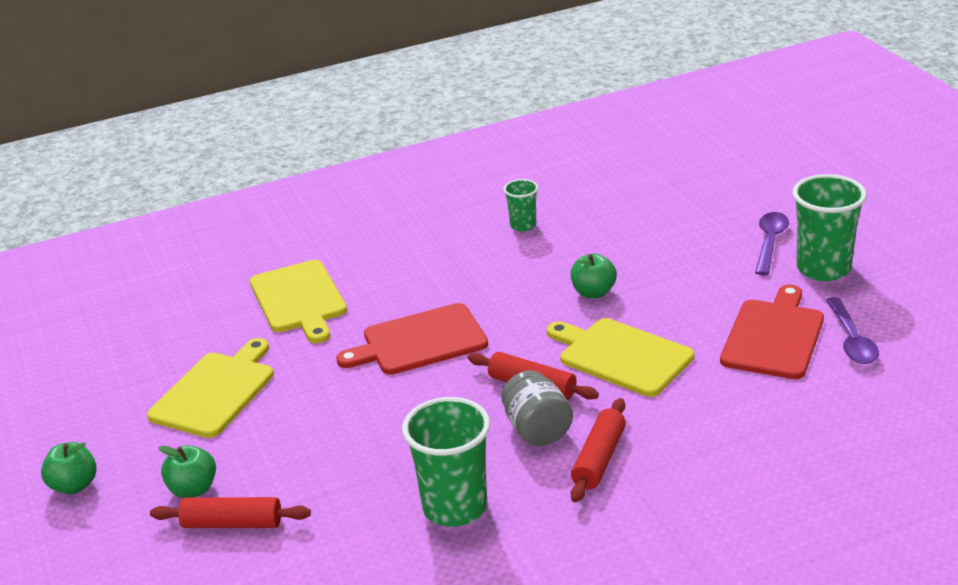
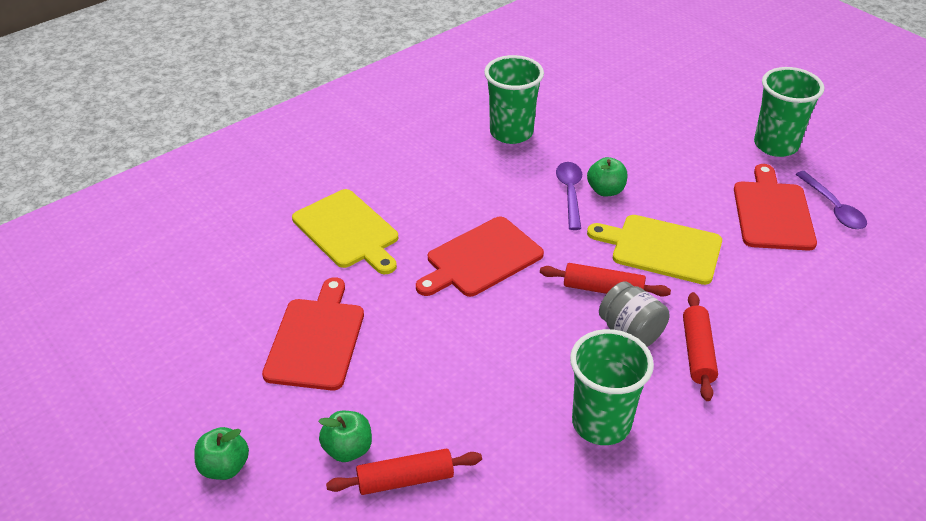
camera: 20 degrees left, 10 degrees up
(215, 392) = (316, 340): yellow cutting board -> red cutting board
(523, 225) = (511, 132): green cup -> green cup, size x1.88
(770, 242) = (721, 126): purple spoon -> purple spoon (570, 193)

